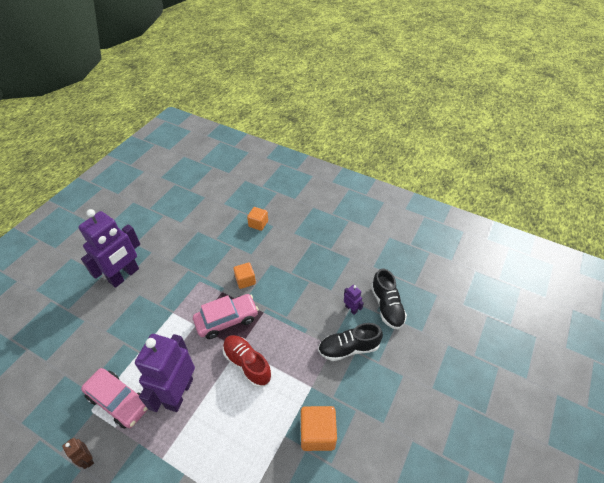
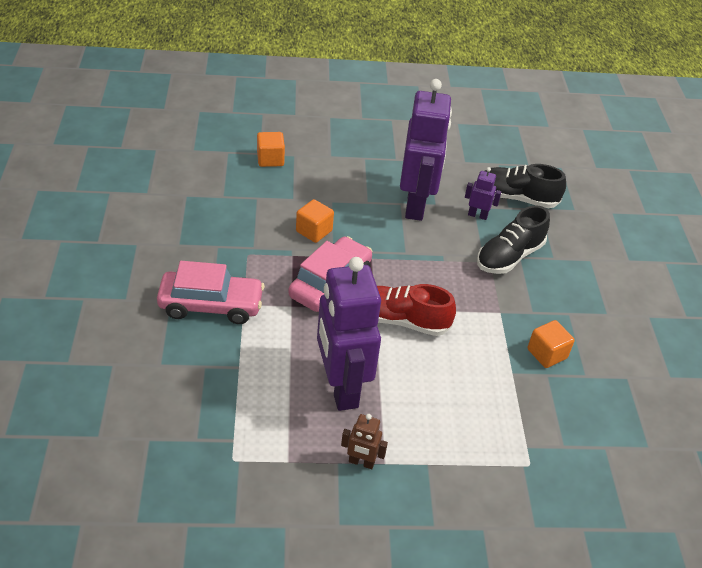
camera: 35 degrees left, 5 degrees down
(87, 459) = (283, 511): brown robot -> brown robot (361, 462)
(119, 401) = (265, 432): pink car -> pink car (211, 305)
(124, 275) = (122, 287): purple robot -> purple robot (416, 205)
(317, 433) = (547, 354): orange cube -> orange cube, size x0.66
(387, 306) = (516, 198): black shoe -> black shoe turned 150 degrees clockwise

